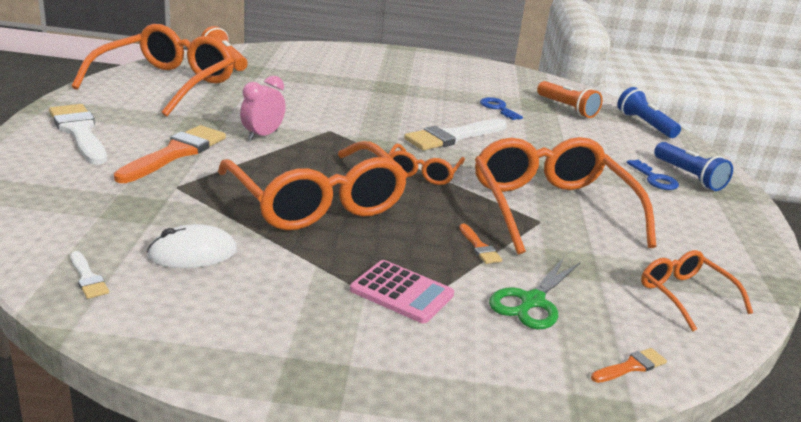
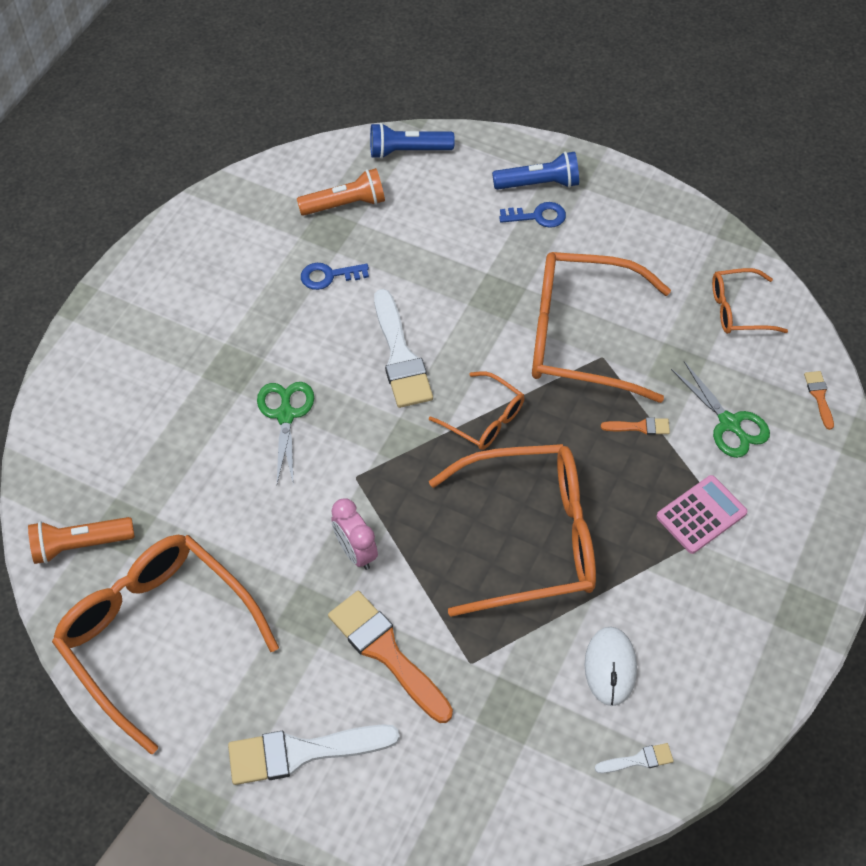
camera: 65 degrees left, 30 degrees up
(365, 105) = (285, 415): none -> green scissors

